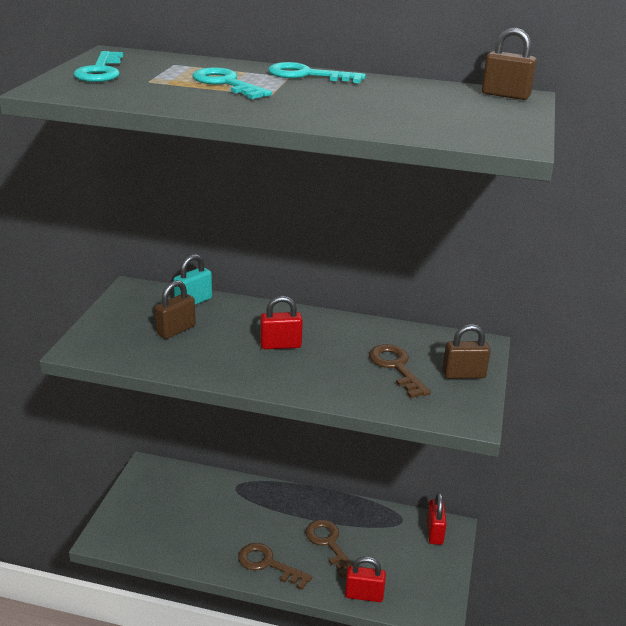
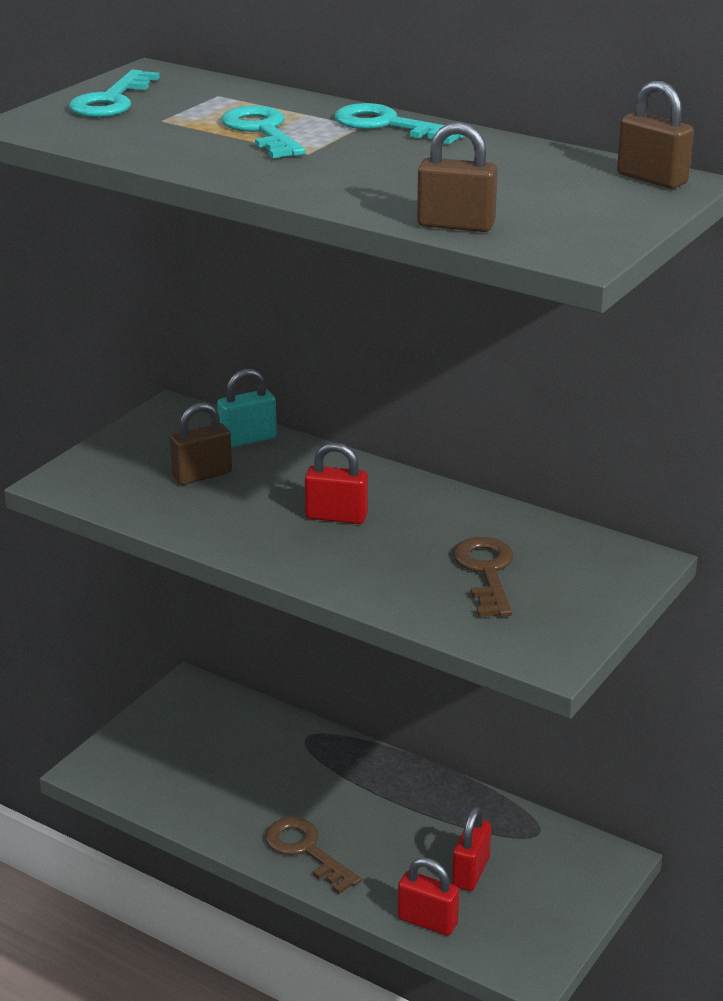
camera: 20 degrees right, 0 degrees up
(329, 544) = (408, 842): brown key -> none
(434, 532) = (581, 860): red padlock -> red padlock (471, 872)
(463, 374) = (582, 598): brown padlock -> brown padlock (456, 225)

